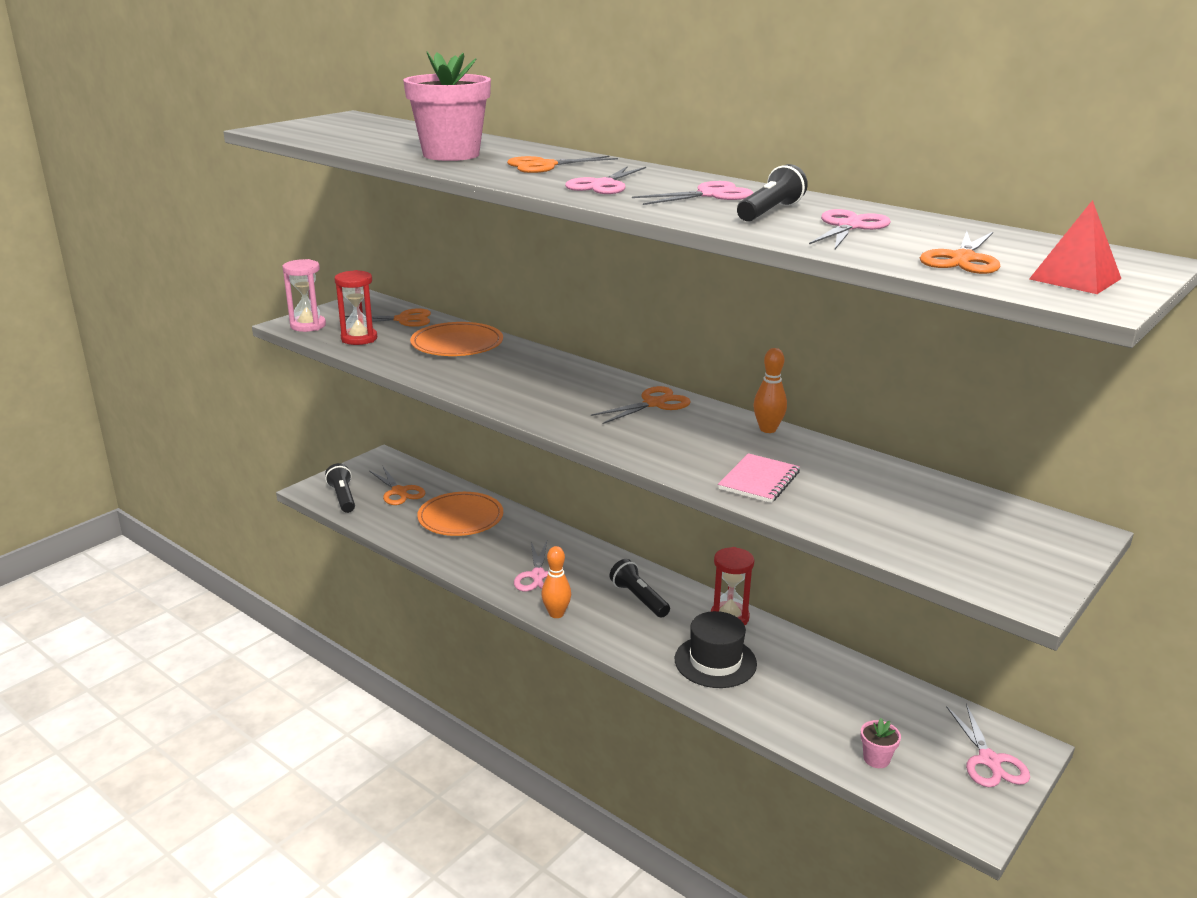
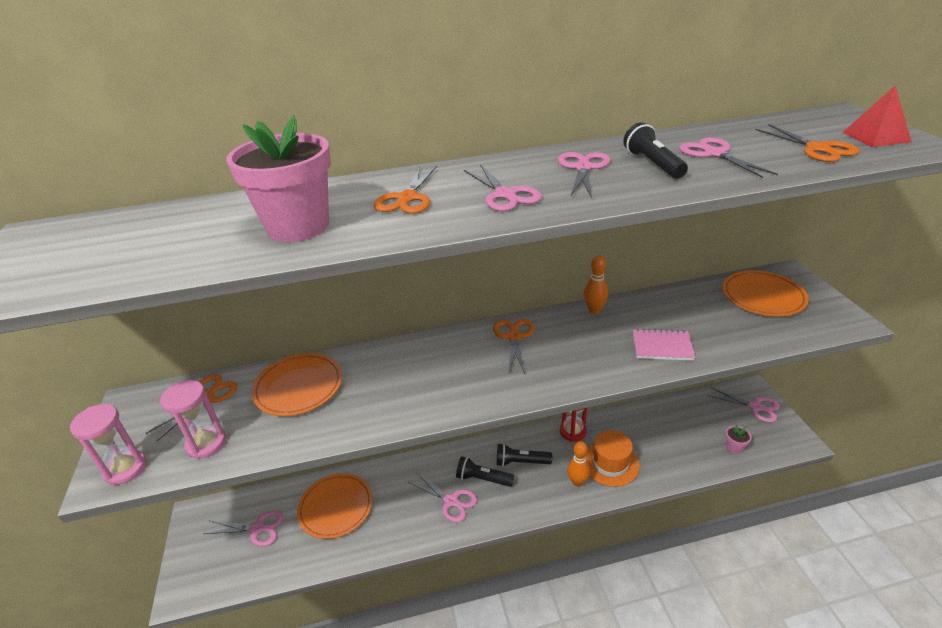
camera: 50 degrees left, 10 degrees up
(343, 497) = (220, 574): black flashlight -> black flashlight (483, 479)
(359, 339) = (206, 443): red hourglass -> pink hourglass
(399, 492) = (257, 528): orange scissors -> pink scissors
(556, 614) = (503, 515): orange bowling pin -> orange bowling pin (577, 482)
(715, 661) = (610, 463): black hat -> orange hat
(759, 481) = (662, 346): pink notebook -> pink notebook turned 60 degrees counterclockwise
(979, 523) = (763, 296): none -> orange plate

